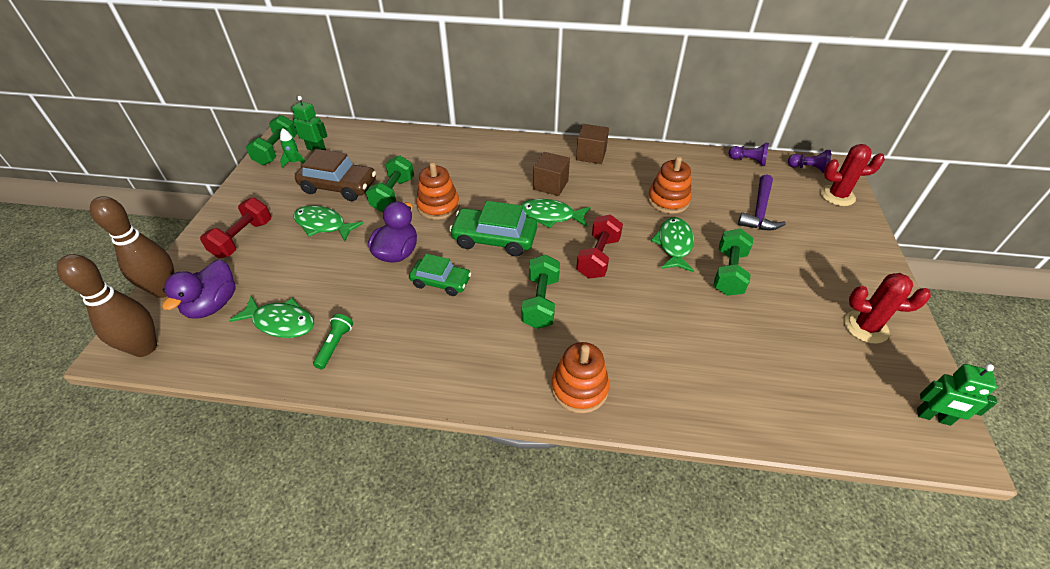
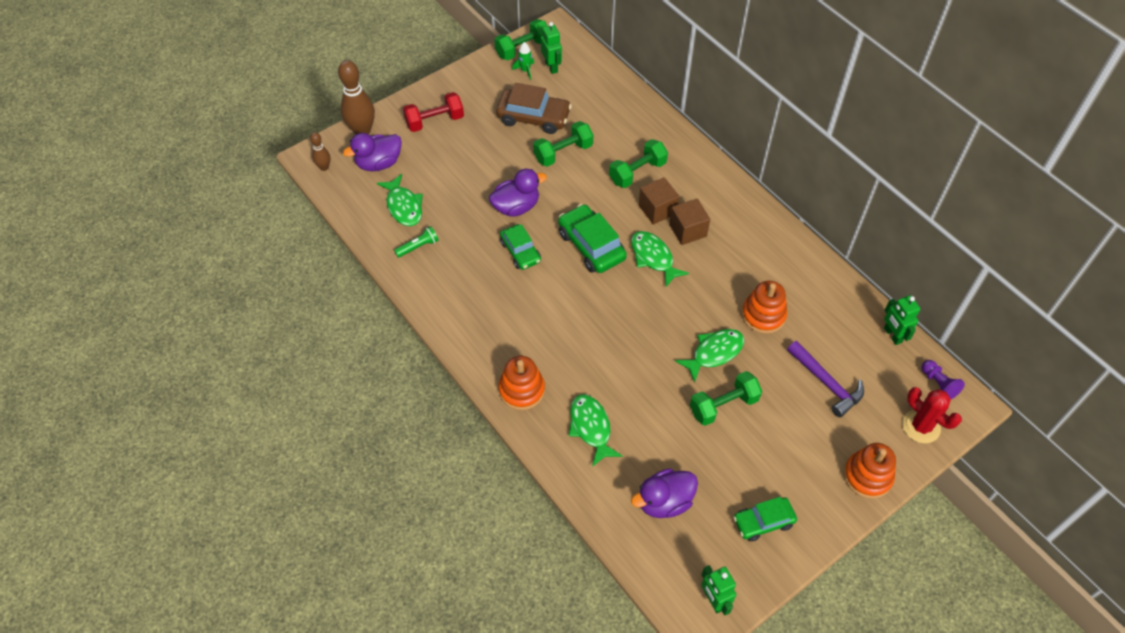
camera: 45 degrees right, 10 degrees up
(145, 348) = (324, 167): brown bowling pin -> brown bowling pin, size x0.52
(323, 225) = (492, 146): green fish -> green fish (591, 428)
(339, 186) = (533, 117): brown car -> brown car turned 45 degrees counterclockwise
(438, 206) = (583, 187): orange stacking toy -> orange stacking toy (867, 476)
(540, 302) = (565, 317): green dumbbell -> green dumbbell (637, 172)
(591, 155) = (758, 226): brown cube -> brown cube (657, 209)
(598, 257) = (645, 317): red dumbbell -> none
(748, 161) = (892, 335): purple pawn -> green robot
(759, 211) = (826, 383): purple hammer -> purple hammer turned 105 degrees counterclockwise
(797, 375) = (664, 502): none -> purple duck
(865, 327) = (763, 522): red cactus -> green car

